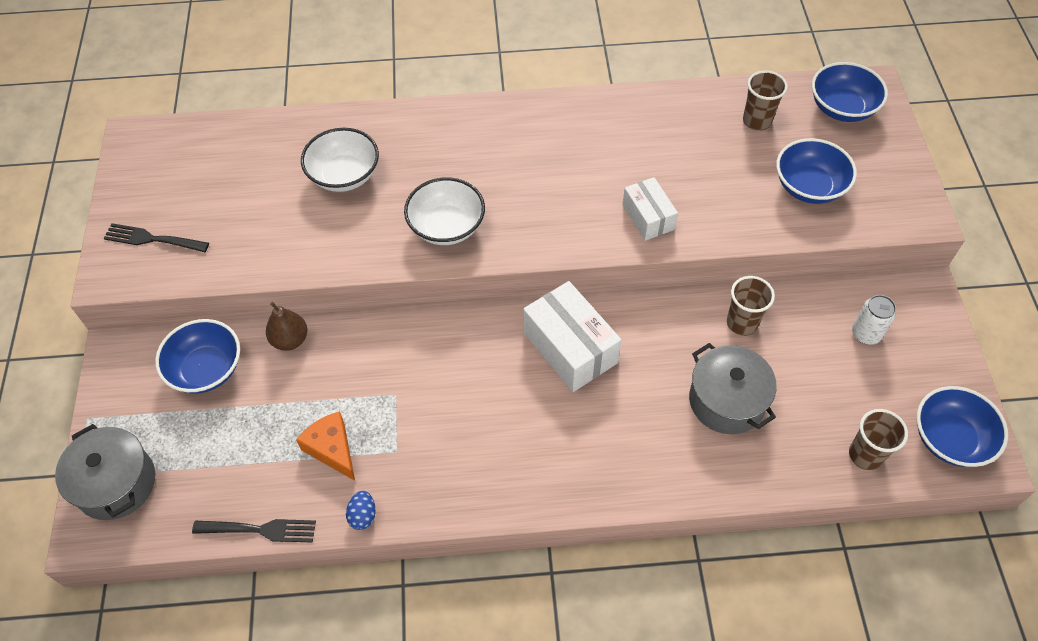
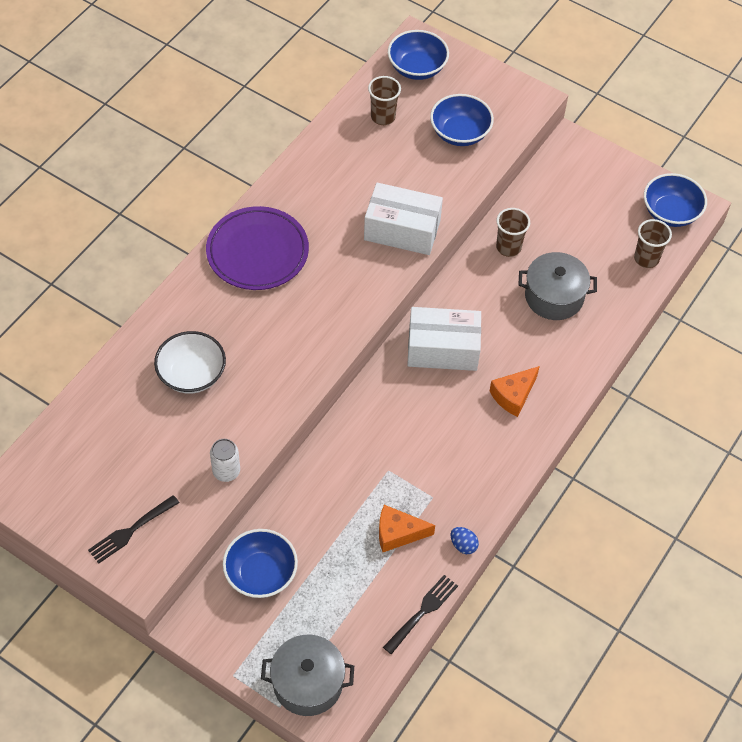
camera: 55 degrees left, 0 degrees up
(290, 340) = (284, 506): brown pear -> none
(446, 226) = (300, 343): white bowl -> none
(513, 134) = (257, 252): none -> purple plate
(574, 443) = (513, 395): none -> orange cheese
(648, 217) = (402, 230): white box -> white box, size x1.64
(866, 333) = (572, 194): white can -> white can (226, 471)

